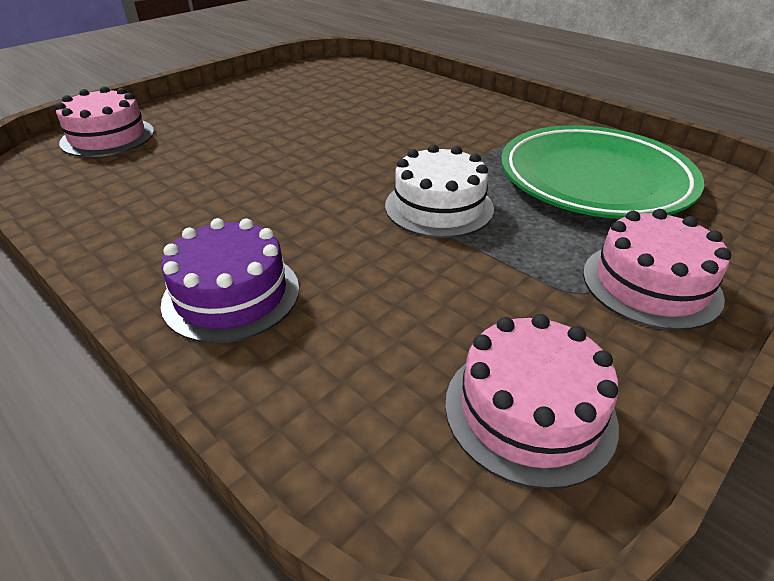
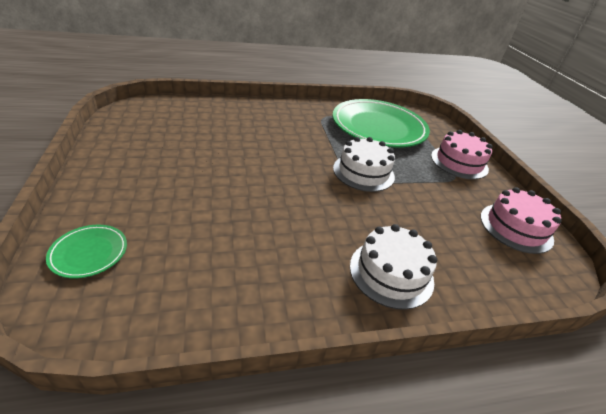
camera: 60 degrees left, 0 degrees up
(108, 137) = (89, 253): pink cake -> green plate
(231, 295) = (391, 273): purple cake -> white cake

